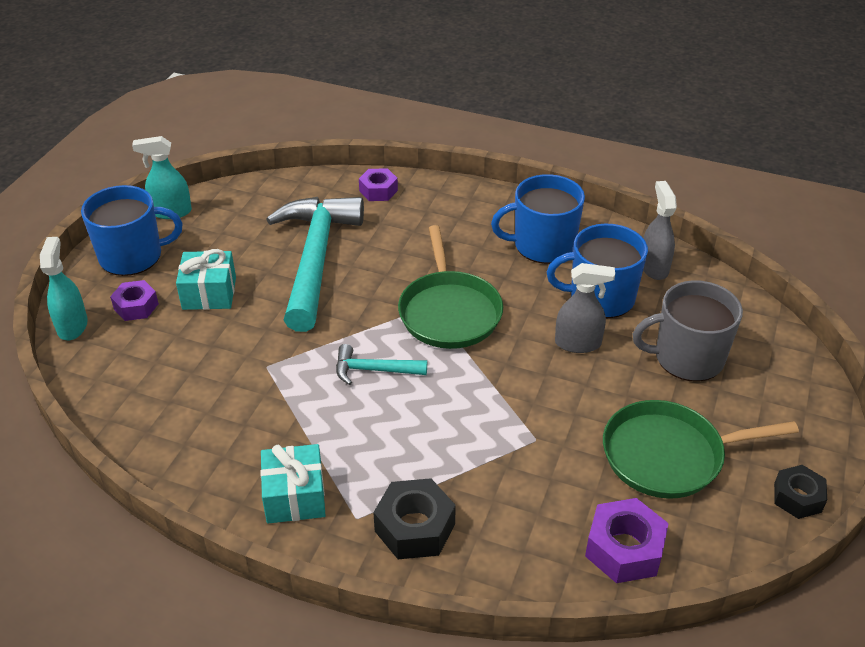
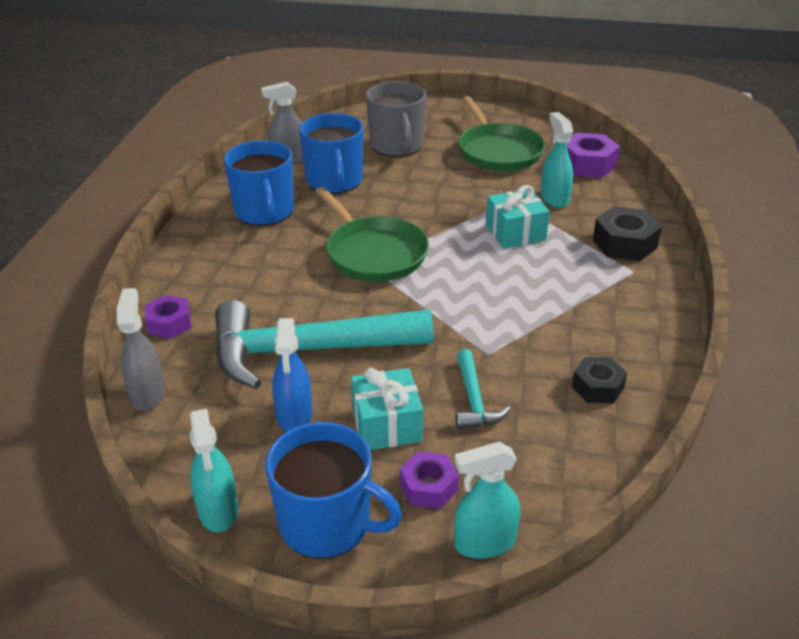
camera: 100 degrees left, 5 degrees down
(133, 256) = (327, 524): blue mug -> blue mug turned 135 degrees clockwise
(242, 248) = (294, 415): none -> blue spray bottle
(295, 496) = (633, 305): turquoise gift -> turquoise gift (515, 232)
(374, 370) = (466, 285): turquoise hammer -> turquoise hammer (474, 400)
(449, 312) = (374, 253): green pan -> green pan turned 75 degrees clockwise
(534, 485) = (554, 198): none -> turquoise spray bottle
(578, 343) = (395, 188): grey spray bottle -> grey spray bottle (147, 394)
(797, 497) = (511, 112): black nut -> black nut (597, 387)

